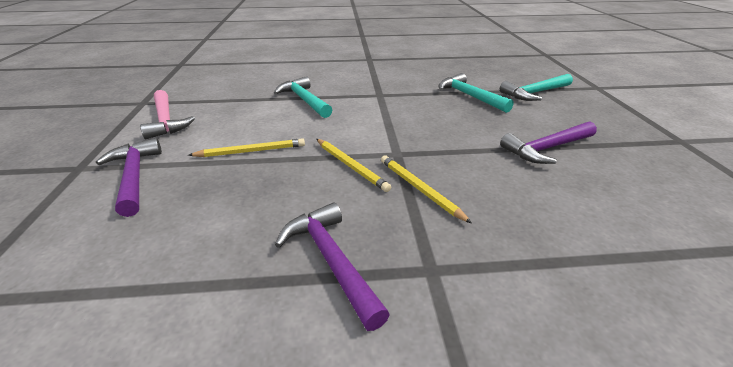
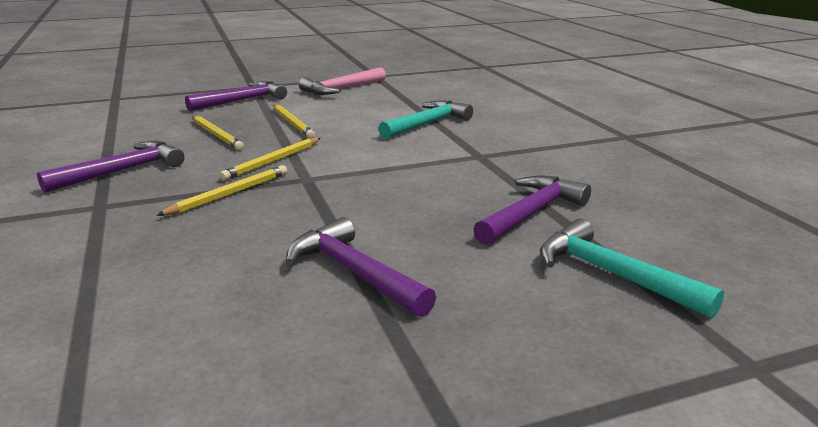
camera: 75 degrees right, 10 degrees down
(250, 195) = (216, 135): none -> yellow pencil
(469, 96) = (531, 213): turquoise hammer -> purple hammer

